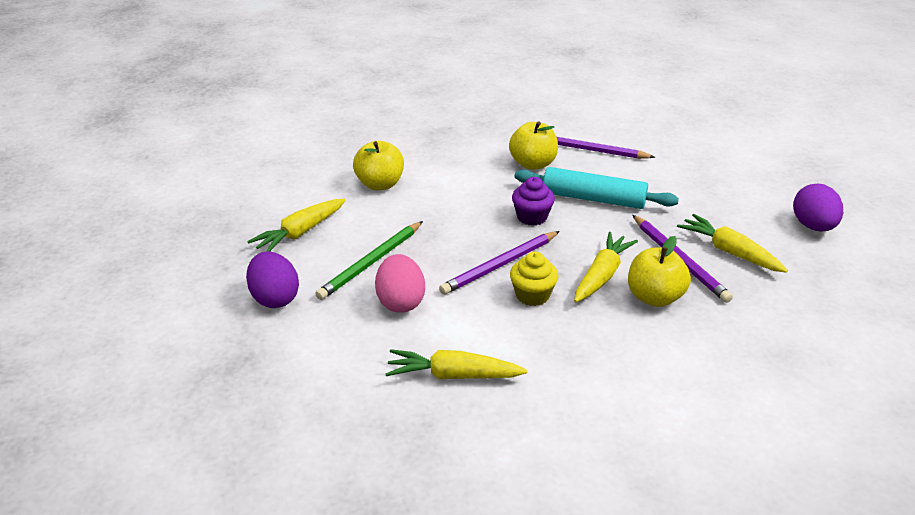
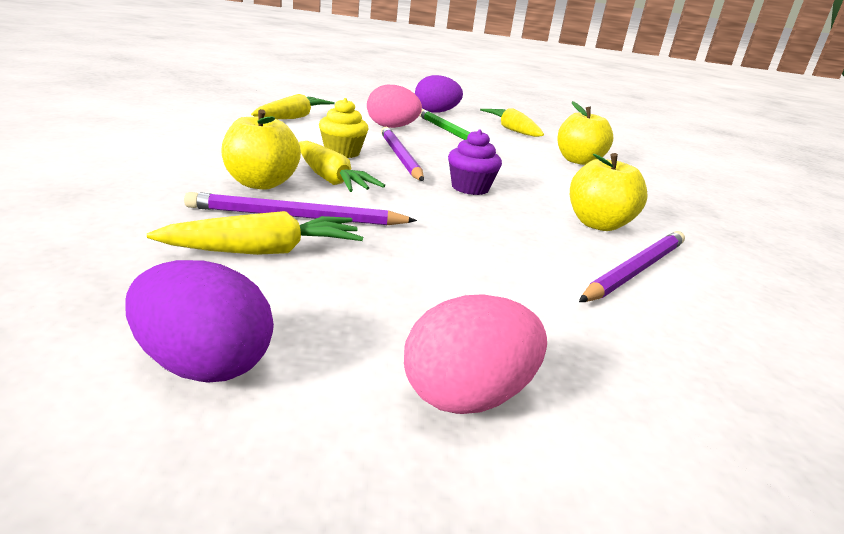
camera: 110 degrees right, 10 degrees down
(593, 198) = (485, 225): turquoise rolling pin -> none
(747, 174) = (467, 396): none -> pink egg

